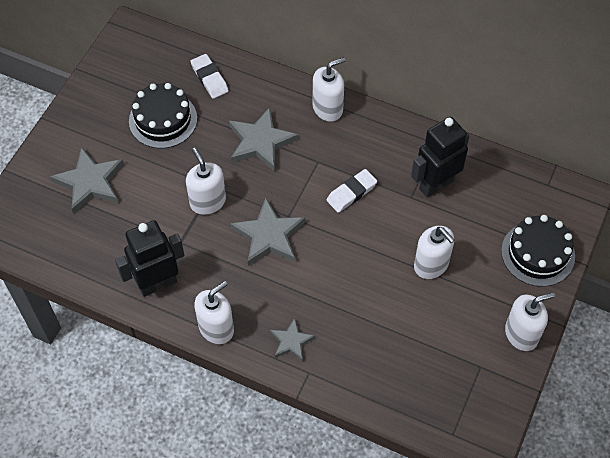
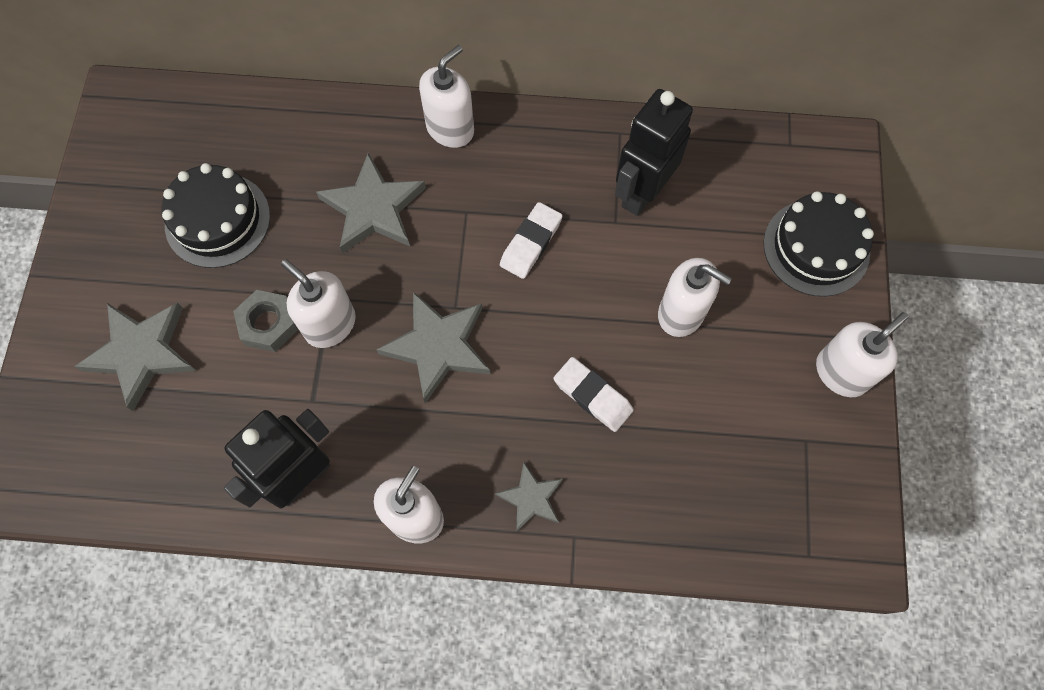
camera: 20 degrees left, 10 degrees up
(171, 190) = (268, 324): none -> grey nut
(209, 78) = (264, 136): white eraser -> white eraser (592, 396)

